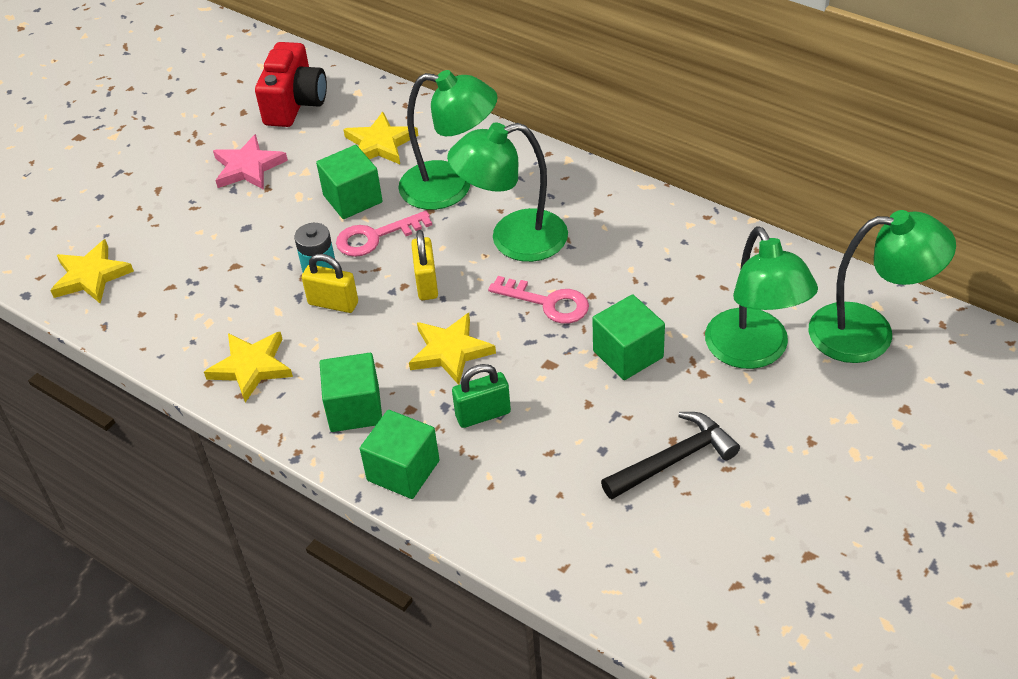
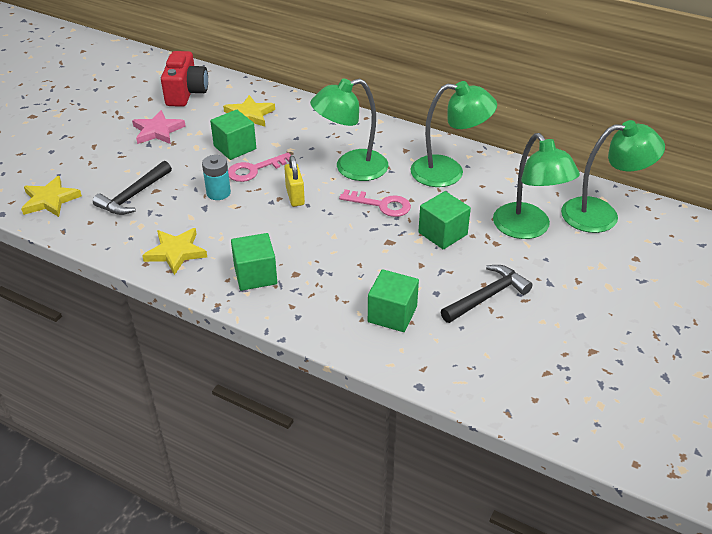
camera: 10 degrees left, 5 degrees down
(204, 273) = (133, 196): none -> black hammer
(333, 303) = (230, 210): yellow padlock -> none
(403, 470) = (296, 312): green cube -> green cube (392, 314)
(450, 351) = (318, 237): yellow star -> none
(451, 187) = (302, 139): green lamp -> green lamp (448, 172)
(483, 414) = (348, 274): green padlock -> none

